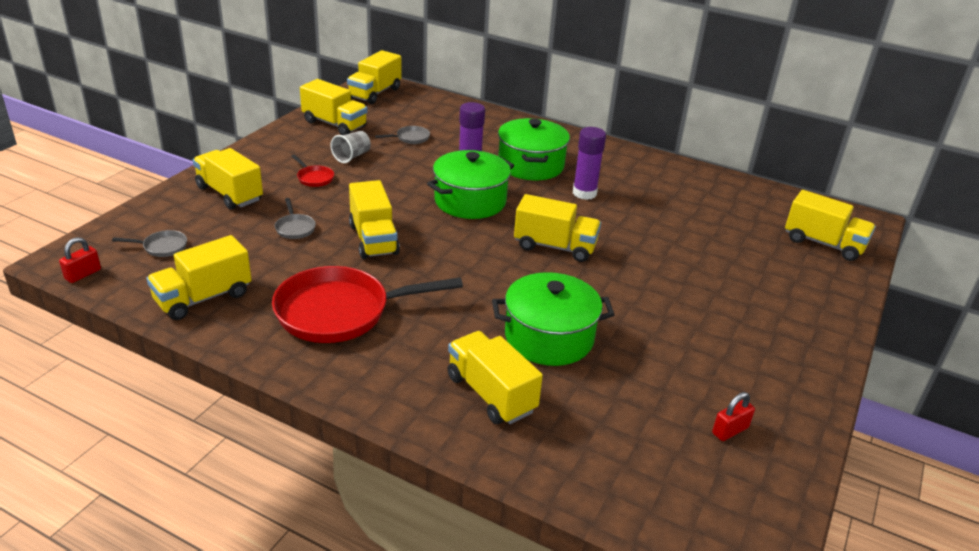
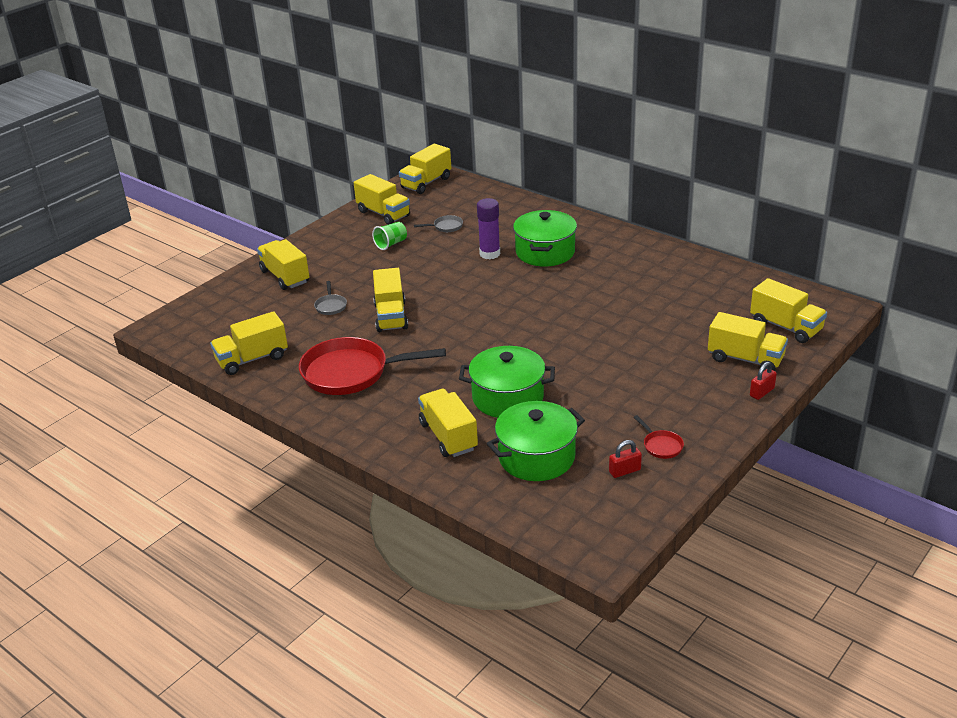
camera: 15 degrees right, 0 degrees up
(83, 274) = (168, 339): red padlock -> red padlock (762, 392)
(162, 247) = (227, 319): grey pan -> none
(314, 178) = (355, 263): red pan -> red pan (661, 446)
(352, 156) = (391, 244): grey cup -> green cup
(470, 201) = (480, 285): green pot -> green pot (536, 457)
(555, 246) = (540, 325): yellow truck -> yellow truck (745, 359)
(584, 193) = (584, 278): purple glue stick -> none

